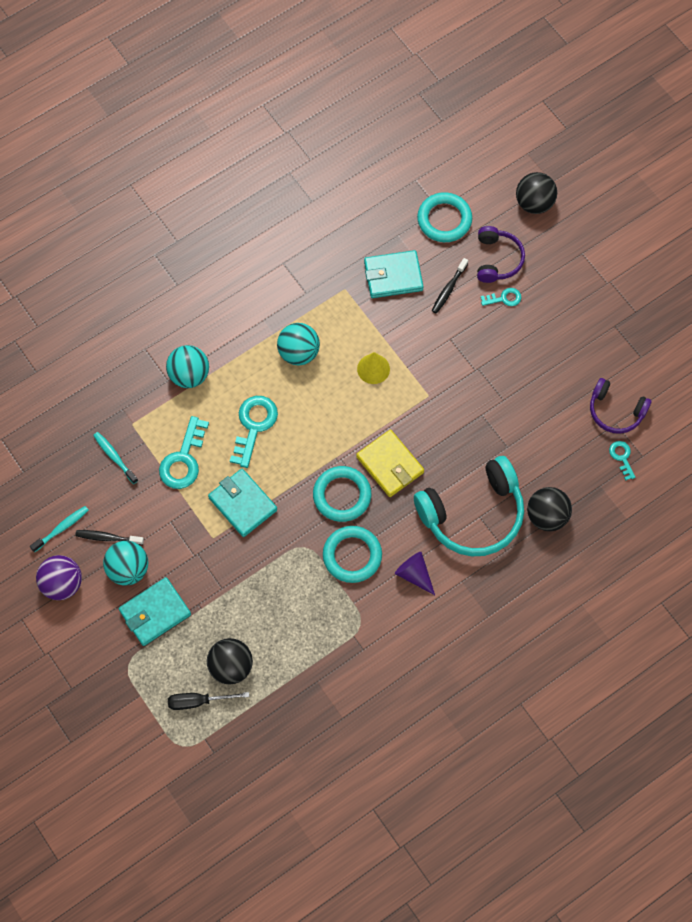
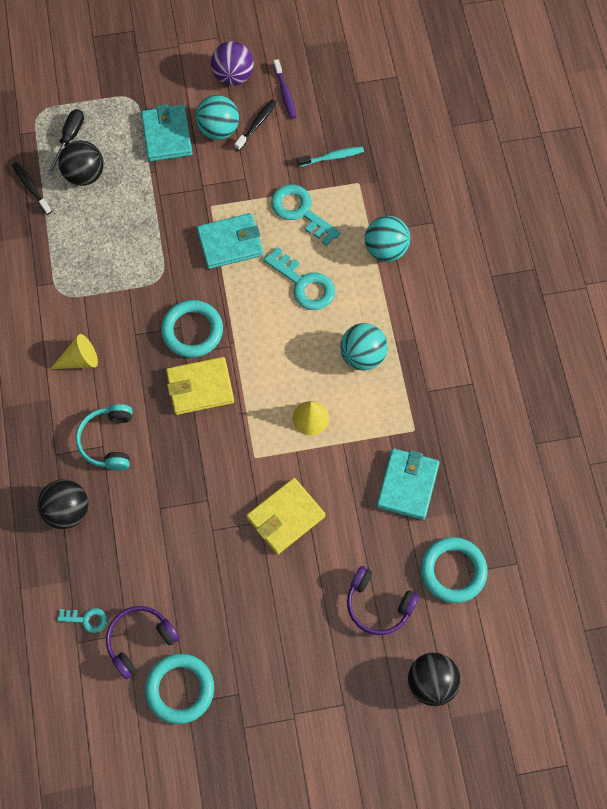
camera: 115 degrees right, 0 degrees up
(61, 528) = (285, 93): turquoise toothbrush -> purple toothbrush
(352, 555) = (128, 314): turquoise ring -> turquoise ring (180, 689)
(414, 574) = (80, 360): purple cone -> yellow cone
(448, 289) = (366, 535): black toothbrush -> black toothbrush (31, 187)
(465, 351) = (285, 517): none -> yellow wallet
(473, 514) = (108, 441): turquoise headphones -> turquoise headphones, size x0.57
(504, 298) = (328, 588): turquoise key -> none

